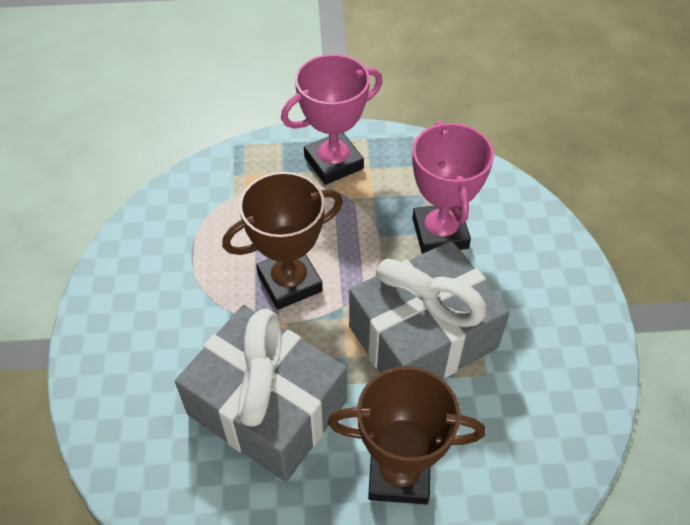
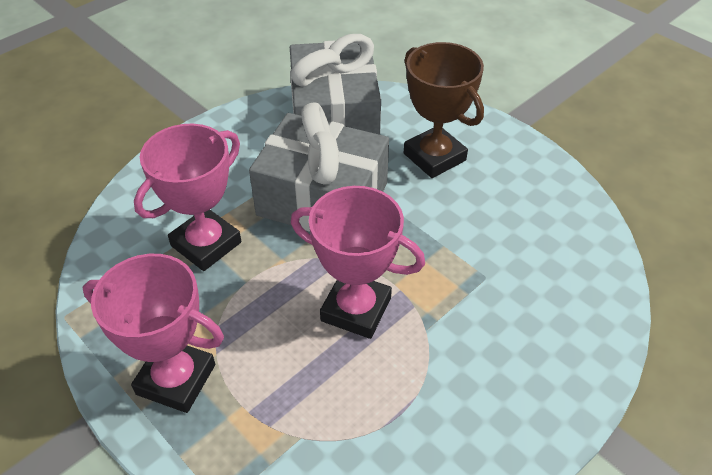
camera: 130 degrees left, 5 degrees down
(267, 408) = (472, 245): grey gift -> grey gift (334, 117)
(289, 282) = (356, 309): brown trophy -> pink trophy

